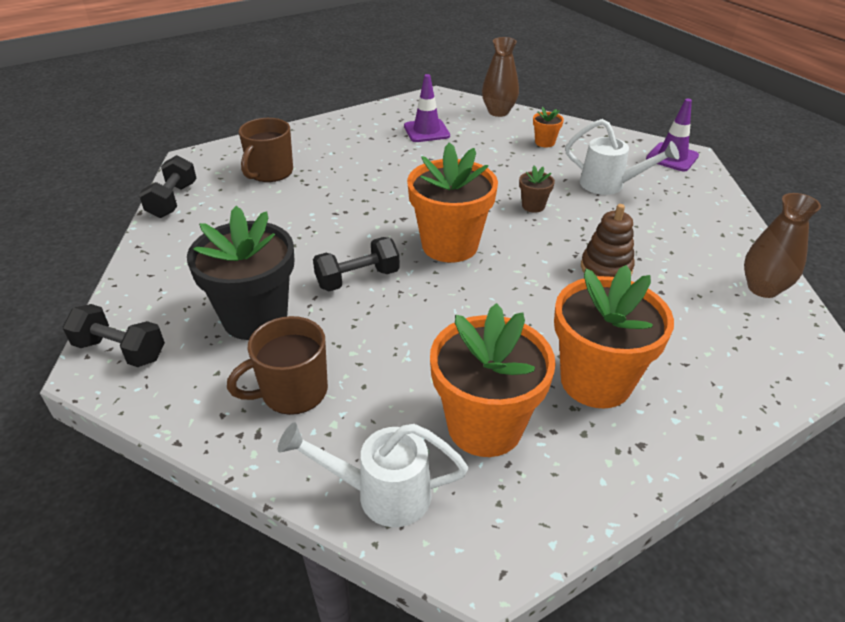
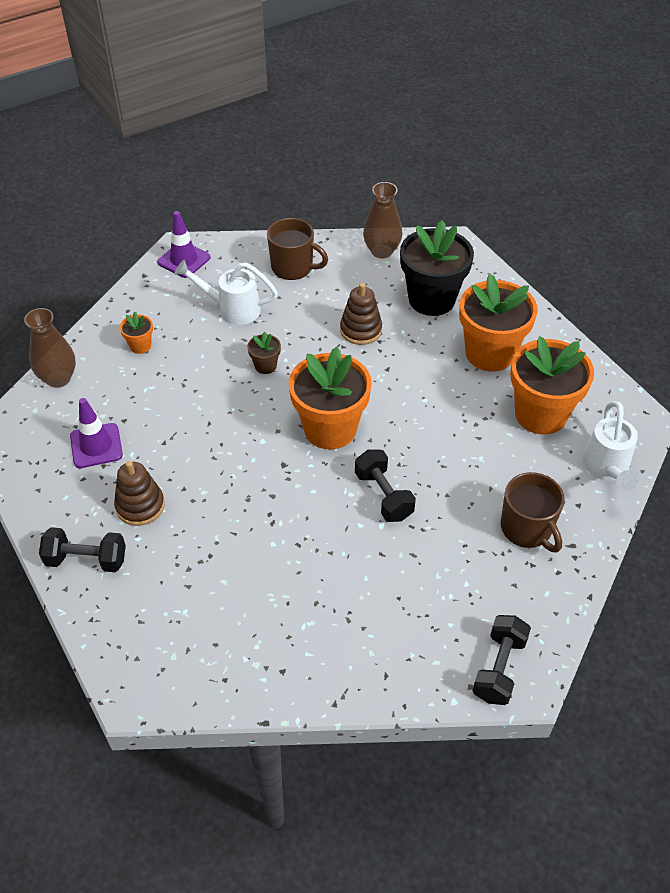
camera: 90 degrees left, 10 degrees up
(173, 200) = (239, 691): black dumbbell -> black dumbbell (86, 560)
(255, 318) = (444, 568): black flower pot -> black flower pot (431, 299)
(270, 172) = (180, 596): brown mug -> brown mug (293, 267)
(363, 152) = (140, 506): none -> brown stacking toy
(610, 185) = (231, 309): white watering can -> white watering can turned 105 degrees counterclockwise

